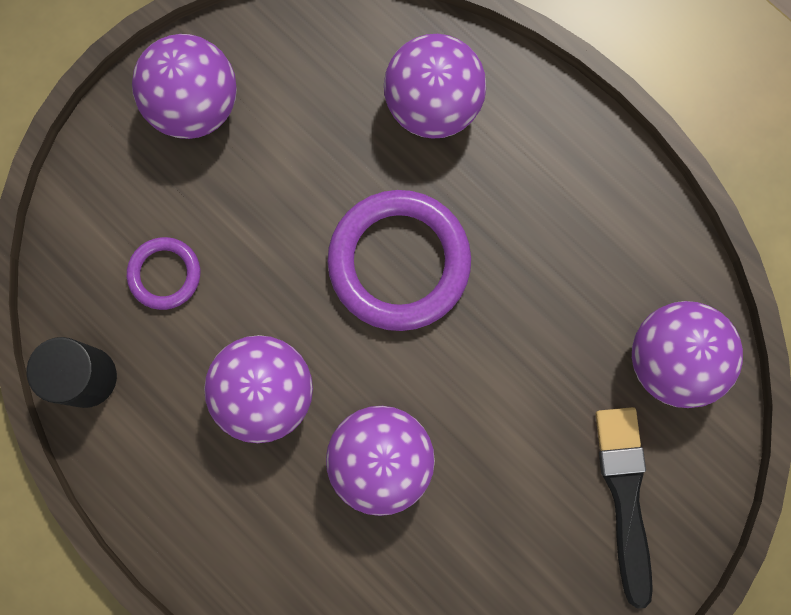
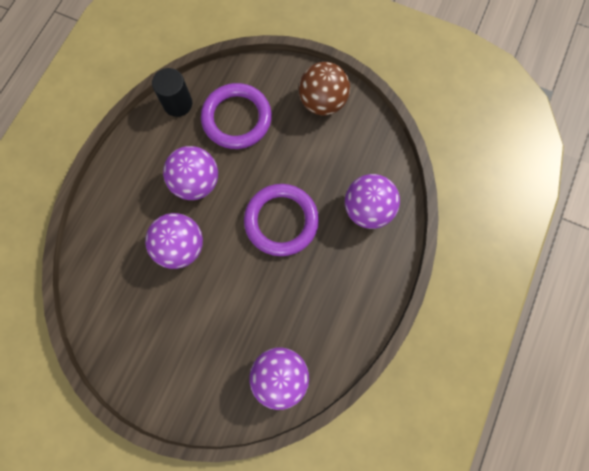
camera: 70 degrees right, 5 degrees down
(165, 274) = (237, 118): purple ring -> purple ring, size x1.94
(195, 105) = (322, 102): purple ball -> brown ball
(625, 497) = (200, 375): black brush -> none

